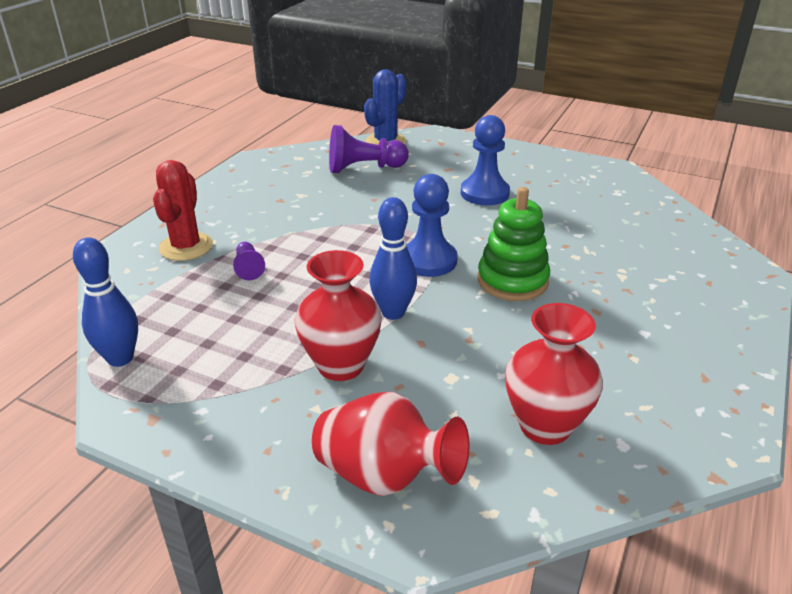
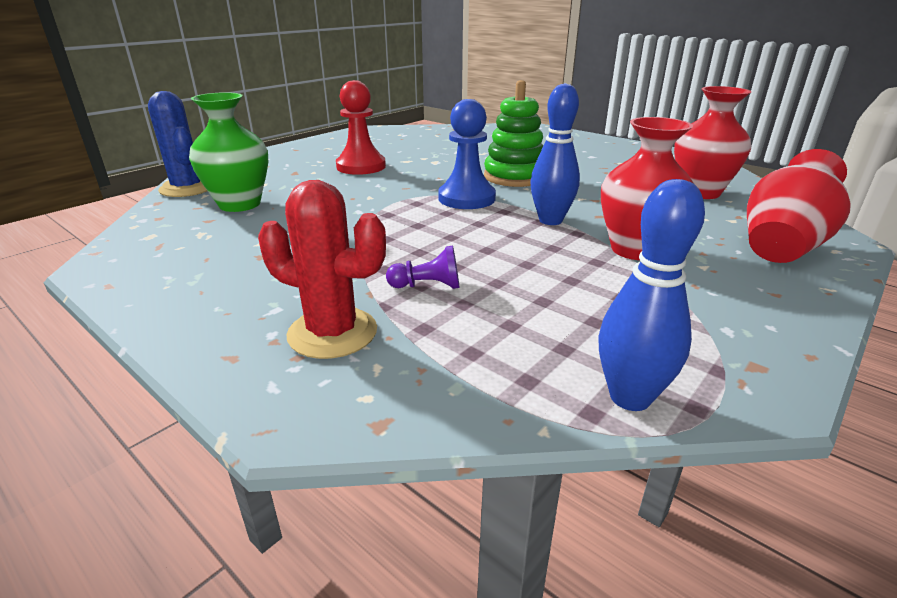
camera: 75 degrees left, 5 degrees down
(364, 168) = (240, 204): purple pawn -> green vase
(484, 193) = (361, 166): blue pawn -> red pawn

